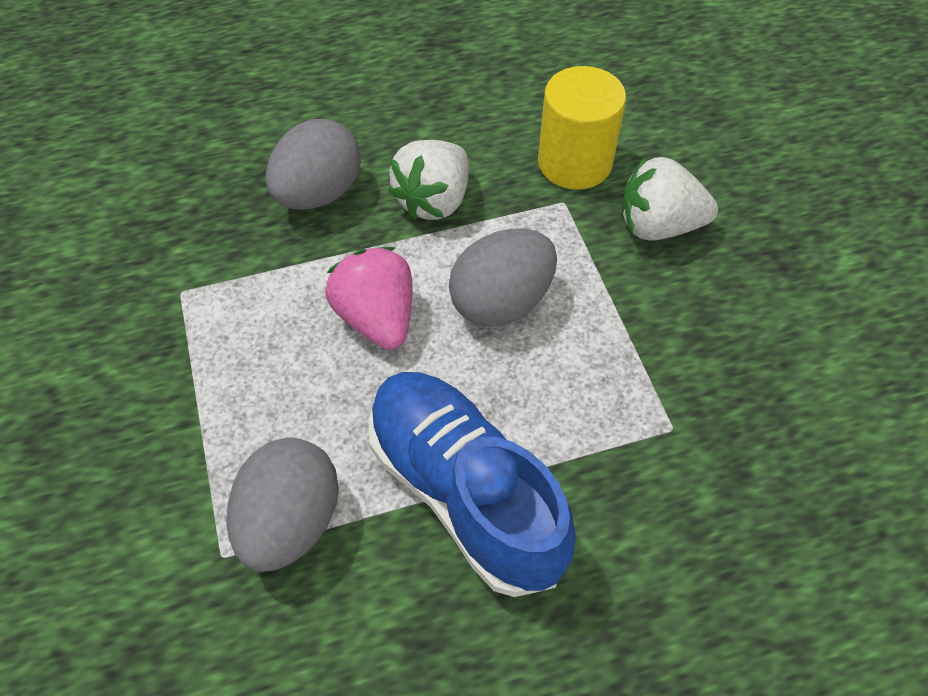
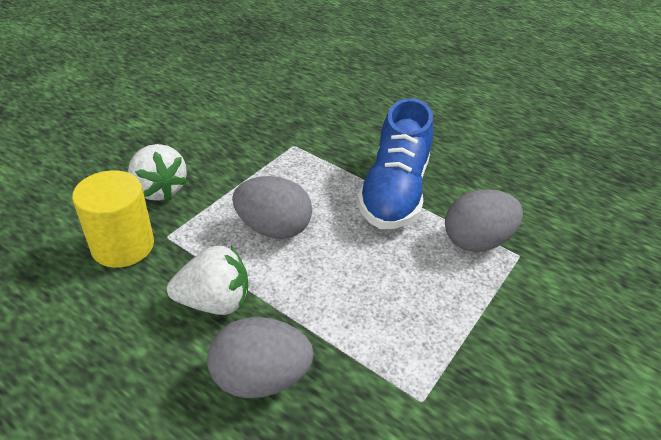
camera: 130 degrees left, 15 degrees down
(377, 318) = (335, 276): pink strawberry -> none

